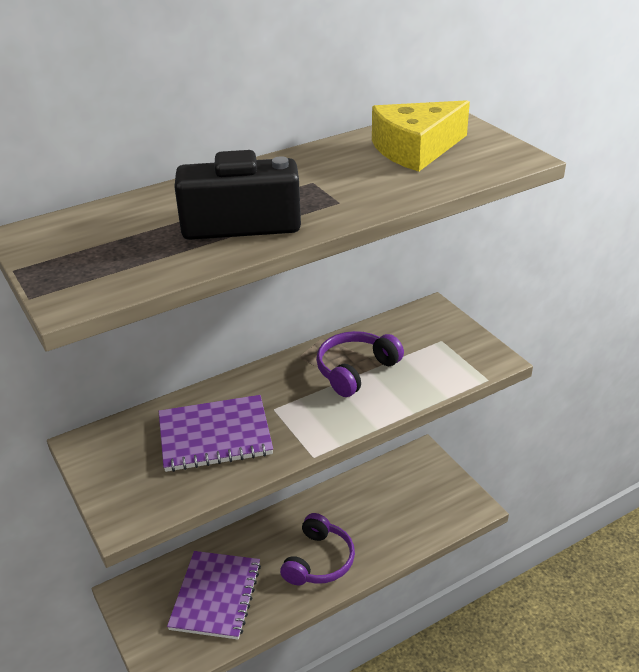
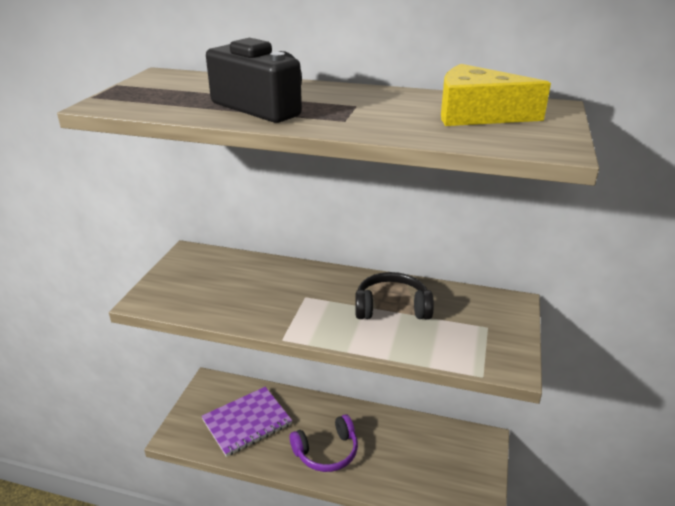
camera: 45 degrees right, 5 degrees down
(215, 436) = (251, 290): purple notebook -> none
(355, 370) = (392, 307): purple headphones -> black headphones

